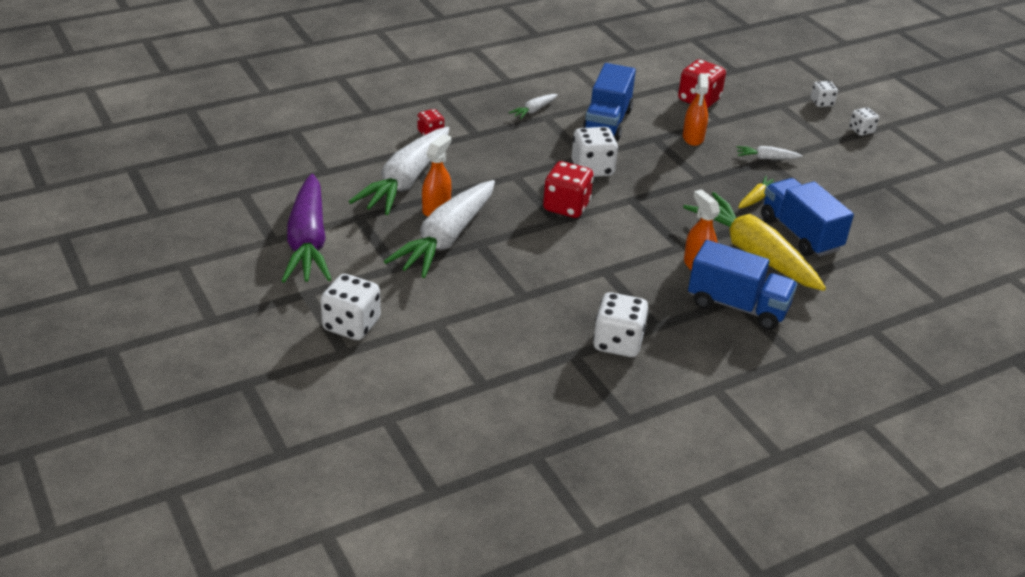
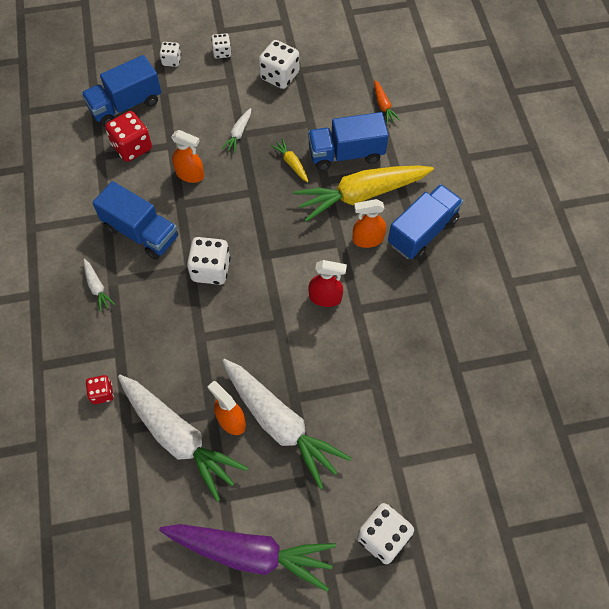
camera: 70 degrees left, 25 degrees up
(566, 206) = (261, 309): red dice -> none
(605, 246) = (325, 298): none -> red spray bottle
(618, 343) = (448, 330): white dice -> white dice (279, 76)
(744, 87) = (125, 105): none -> blue truck
(891, 252) = (383, 106): none -> orange carrot

